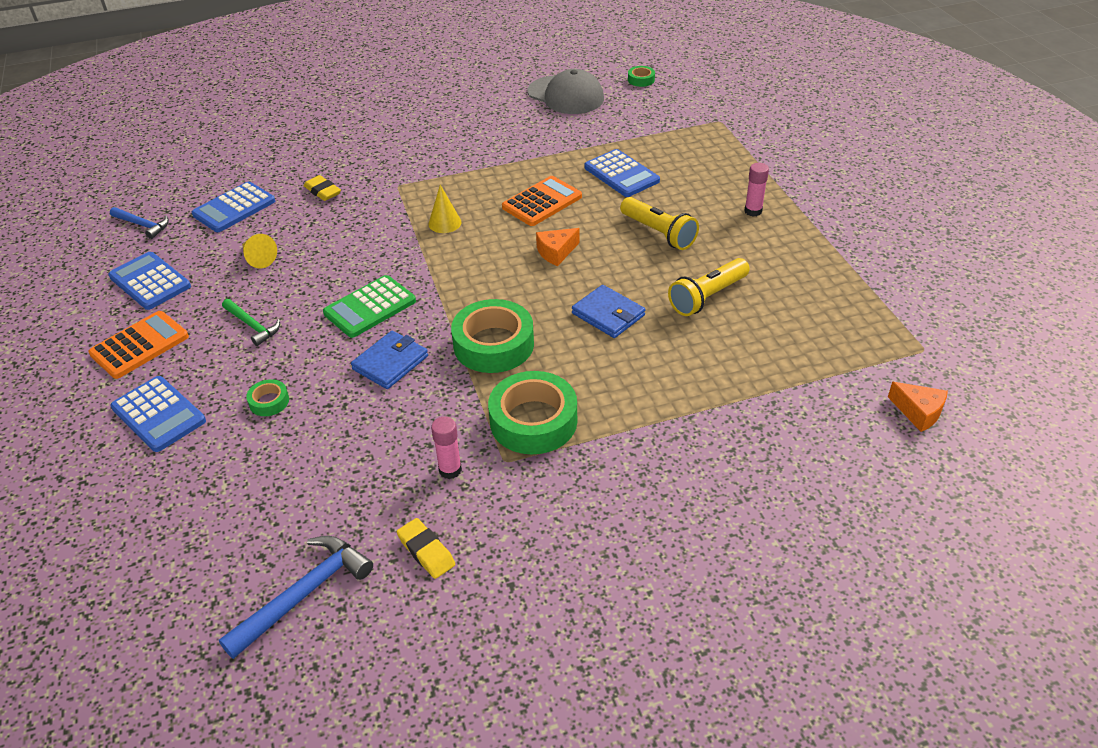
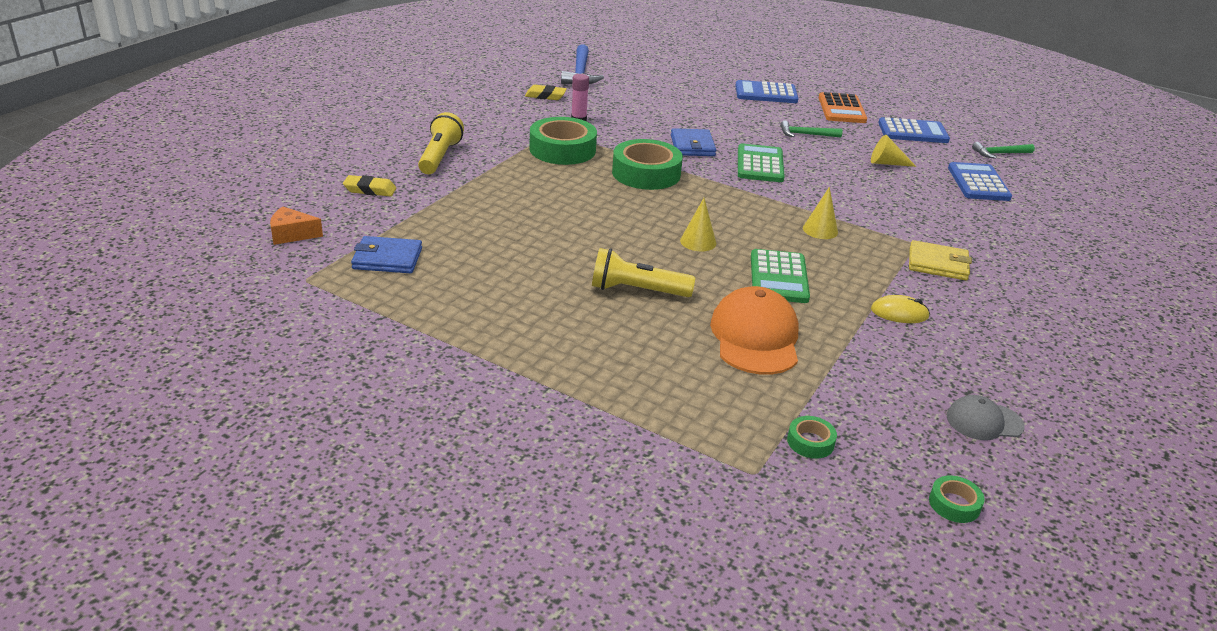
camera: 135 degrees right, 10 degrees down
(142, 225) = (999, 153): blue hammer -> green hammer
(269, 402) = (723, 113): green tape -> green tape (810, 442)
(323, 191) = (954, 216): yellow eraser -> yellow eraser (370, 190)
(415, 167) = (938, 264): none -> yellow wallet
(505, 152) = (899, 313): none -> yellow mouse
(542, 202) = (779, 277): orange calculator -> green calculator
(556, 252) = (698, 242): orange cheese -> yellow cone
(566, 95) = (984, 421): grey cap -> grey cap, size x0.57
(608, 314) = (594, 215): blue wallet -> blue wallet (387, 259)
(621, 174) = (755, 337): blue calculator -> orange cap
(707, 297) = (531, 254): yellow flashlight -> yellow flashlight (440, 157)
(753, 211) = (572, 351): pink glue stick -> none

